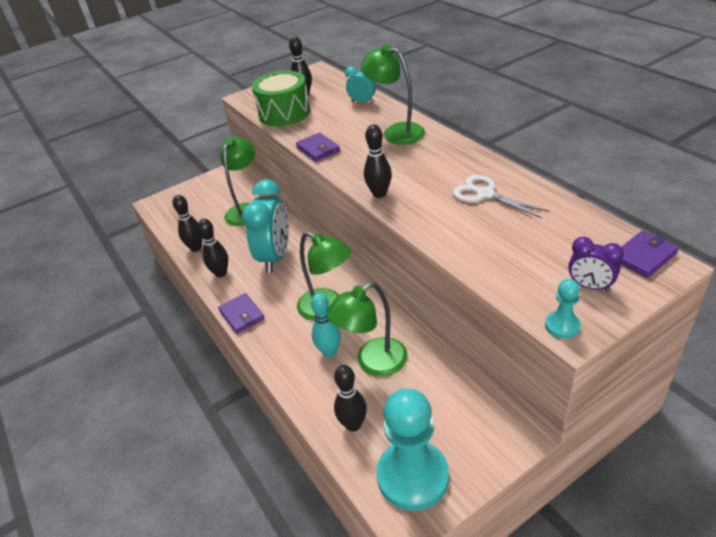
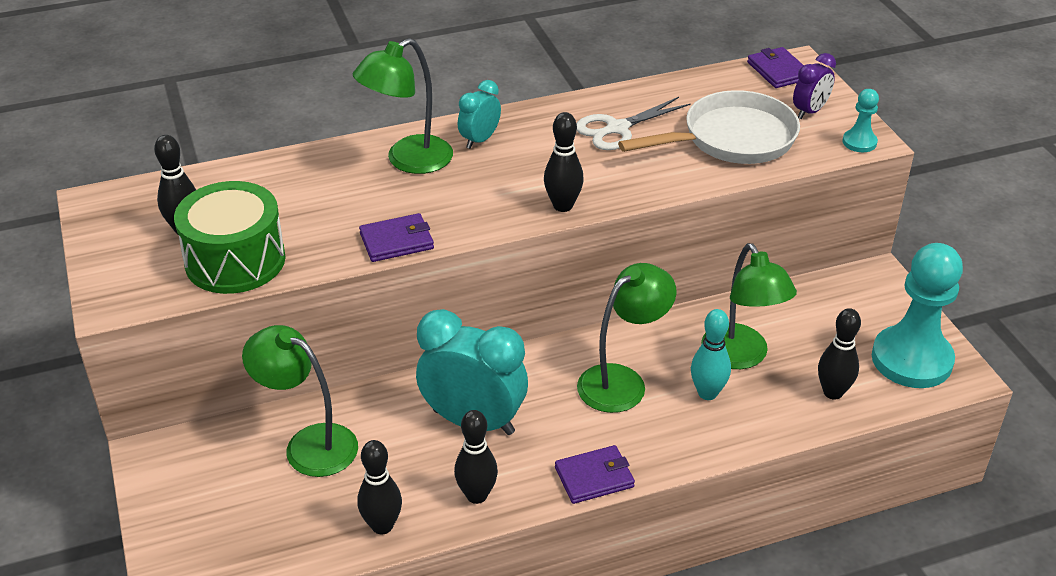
camera: 80 degrees left, 0 degrees up
(362, 102) = (282, 173): turquoise clock -> turquoise clock (480, 140)
(511, 250) = (732, 139): none -> white pan

